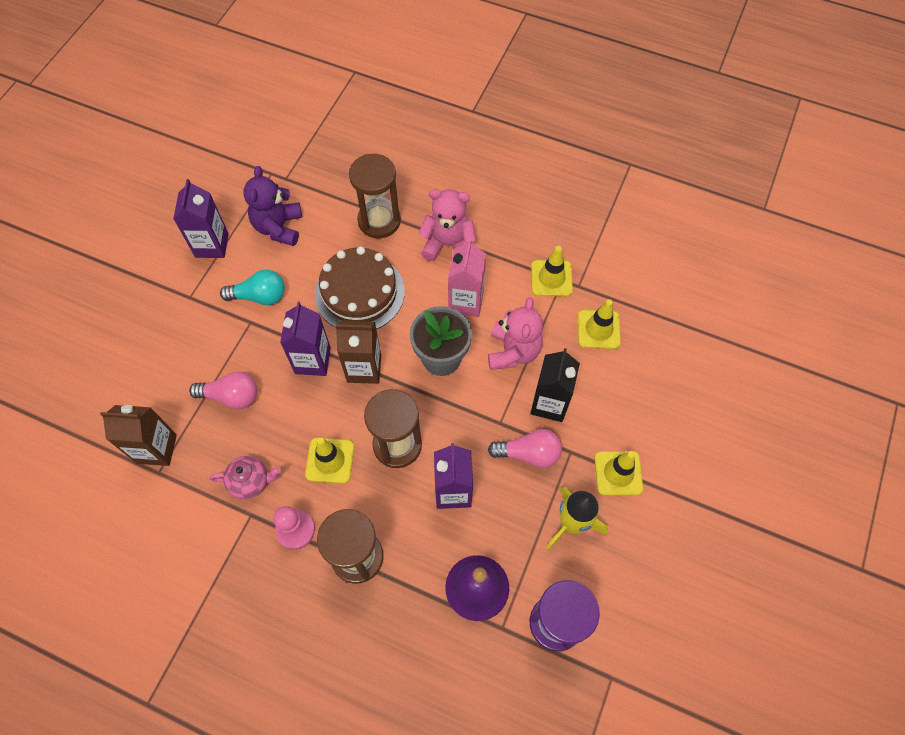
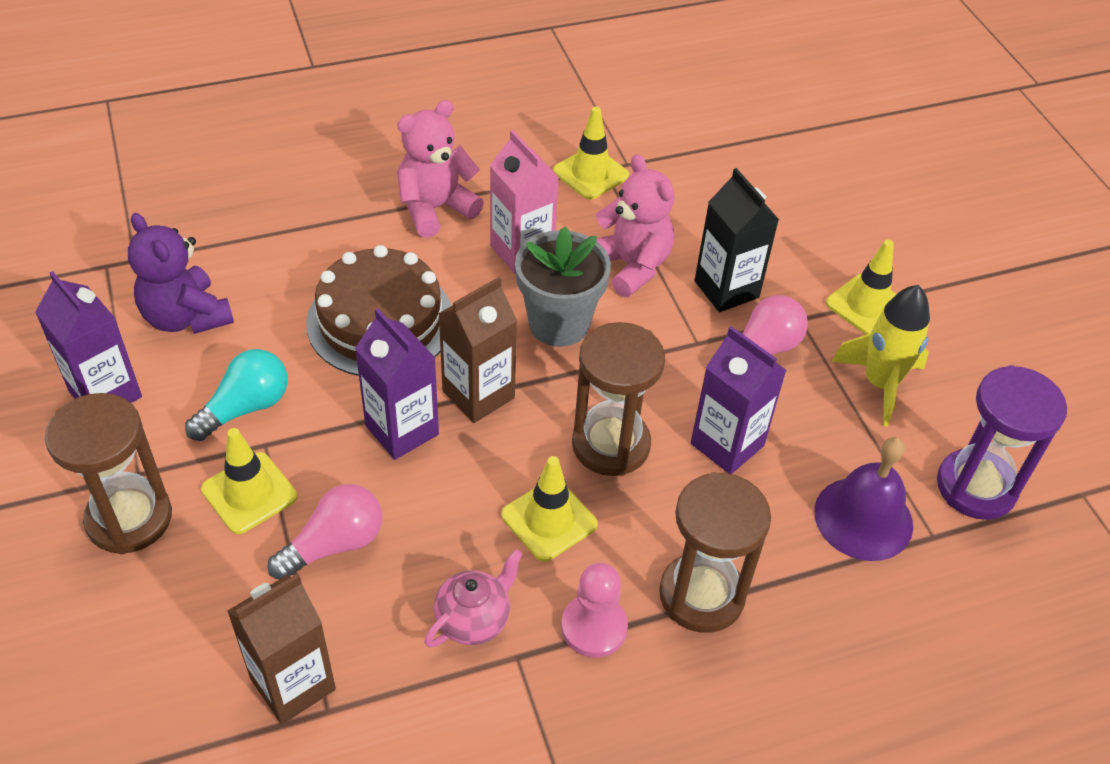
camera: 45 degrees left, 15 degrees down
(379, 221) = (320, 233): brown hourglass -> brown hourglass (129, 518)
(598, 329) = (694, 190): yellow traffic cone -> yellow traffic cone (249, 493)

